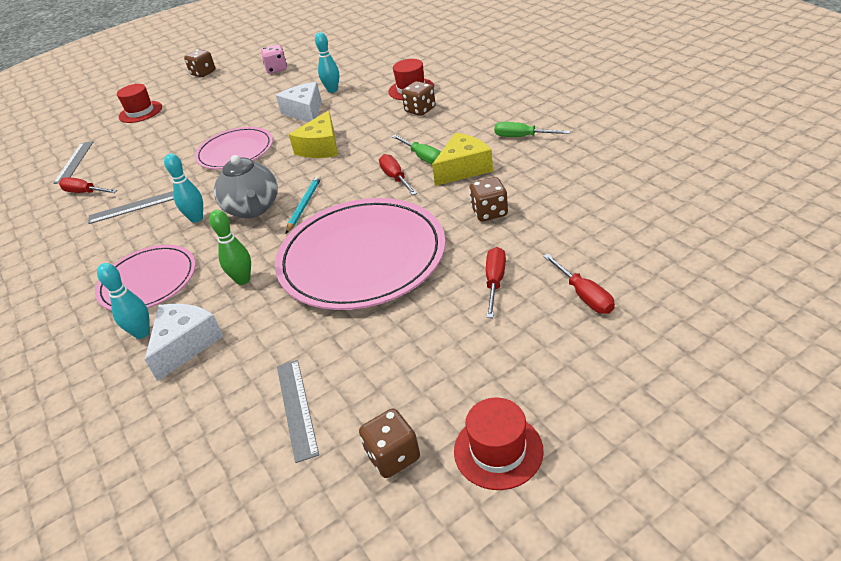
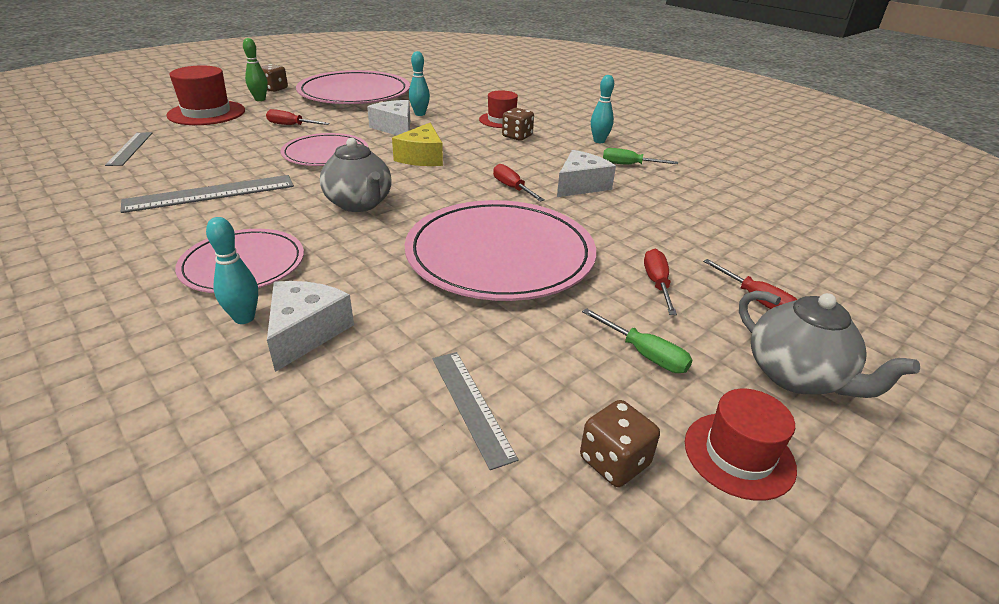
camera: 15 degrees left, 5 degrees down
(85, 192) = (147, 176): red screwdriver -> red screwdriver (291, 125)
(132, 207) = (210, 193): grey ruler -> grey ruler, size x1.58
(140, 112) = (206, 113): red hat -> red hat, size x1.54
(196, 219) = (293, 208): turquoise bowling pin -> turquoise bowling pin (599, 141)
(243, 280) = (364, 269): green bowling pin -> green bowling pin (260, 99)
(276, 69) = (354, 93): pink dice -> pink plate
(304, 205) = (418, 204): turquoise pencil -> none
(423, 157) = (535, 173): green screwdriver -> green screwdriver (644, 354)
(463, 168) = (581, 185): yellow cheese -> white cheese
(489, 212) = (623, 223): brown dice -> none
(584, 376) = (796, 376): none -> grey teapot

